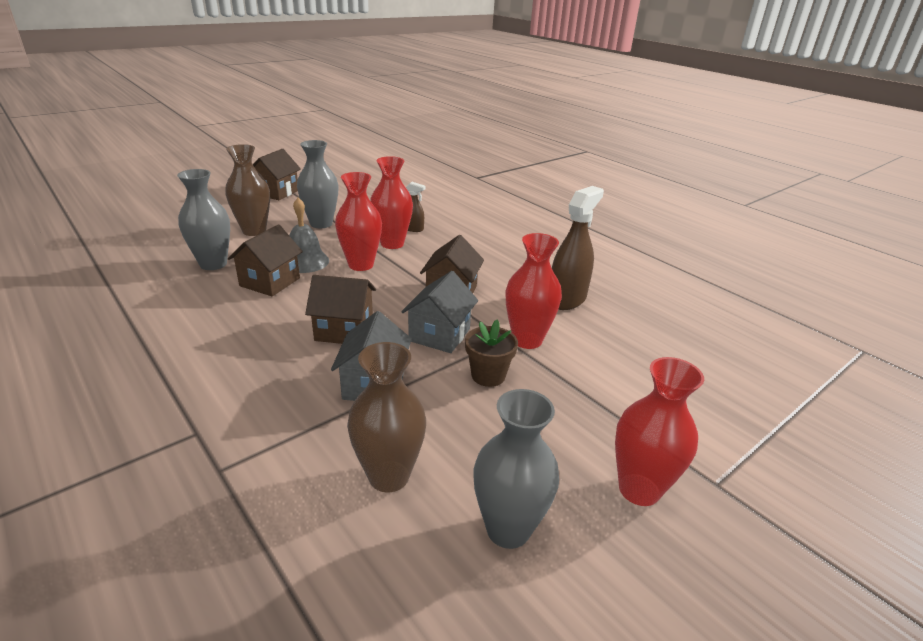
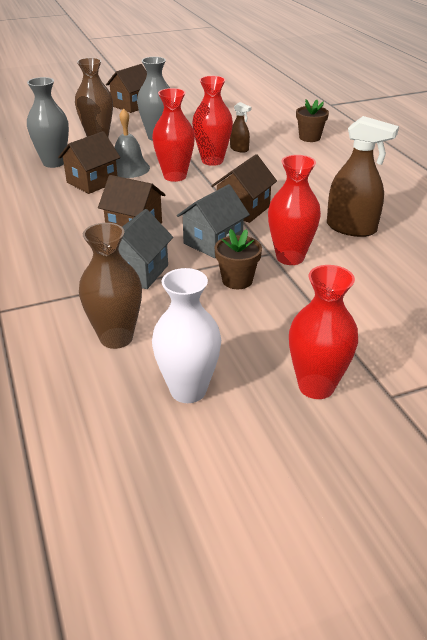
camera: 20 degrees right, 5 degrees up
(475, 211) = (309, 137): none -> brown flower pot
(508, 529) = (188, 390): grey vase -> white vase
(567, 299) = (351, 228): brown spray bottle -> brown spray bottle turned 60 degrees clockwise

